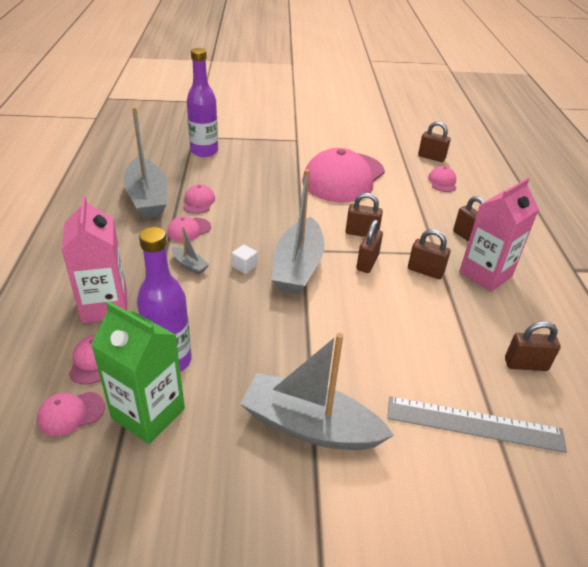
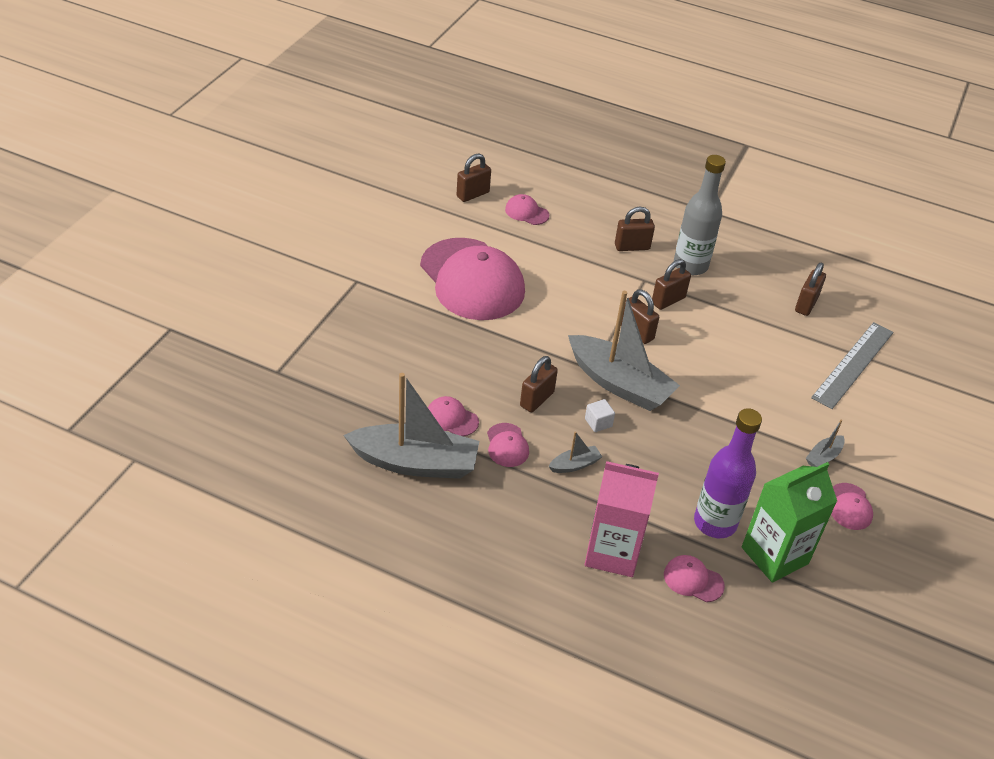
camera: 65 degrees left, 5 degrees up
(71, 413) = (755, 610): pink cap -> pink cap (850, 507)
(204, 151) = (329, 374): purple bottle -> none
(310, 426) = (823, 457): grey boat -> grey boat, size x0.43
(361, 233) = (586, 314): brown padlock -> brown padlock (537, 399)
(485, 274) = (690, 265): pink carton -> grey bottle

